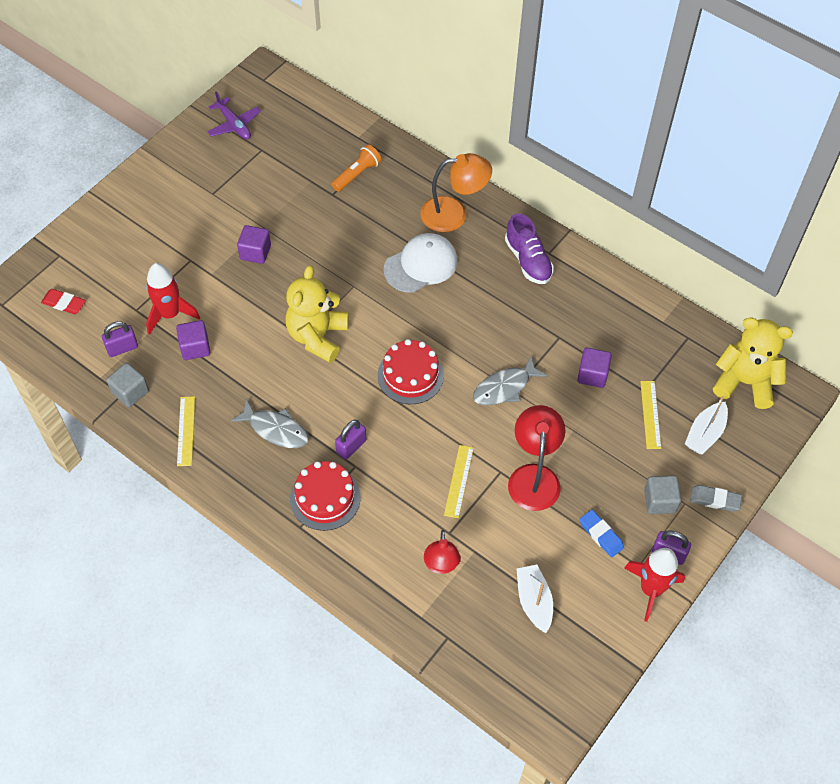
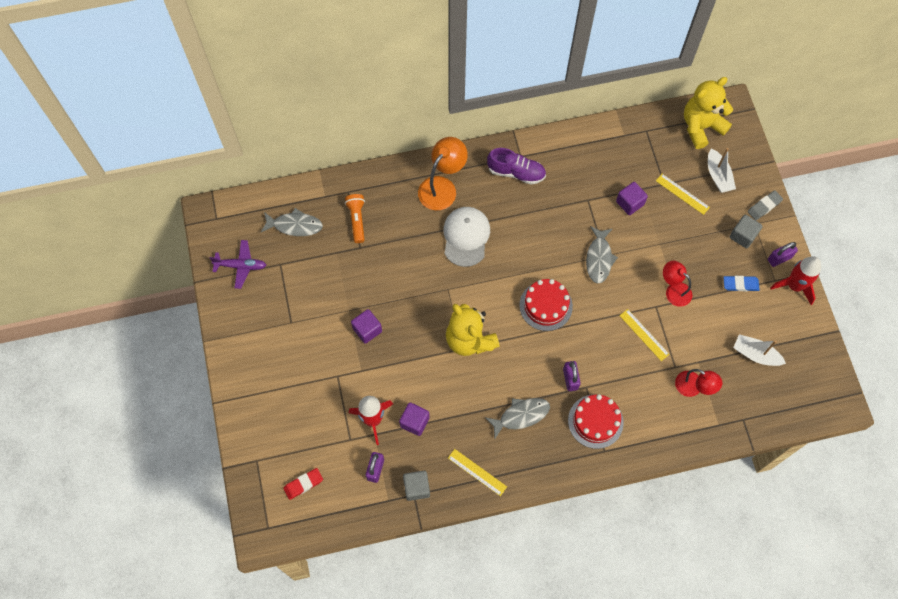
camera: 50 degrees left, 10 degrees up
(308, 135) = (295, 225): none -> grey fish
(534, 476) = (674, 290): red lamp -> red lamp, size x0.66

